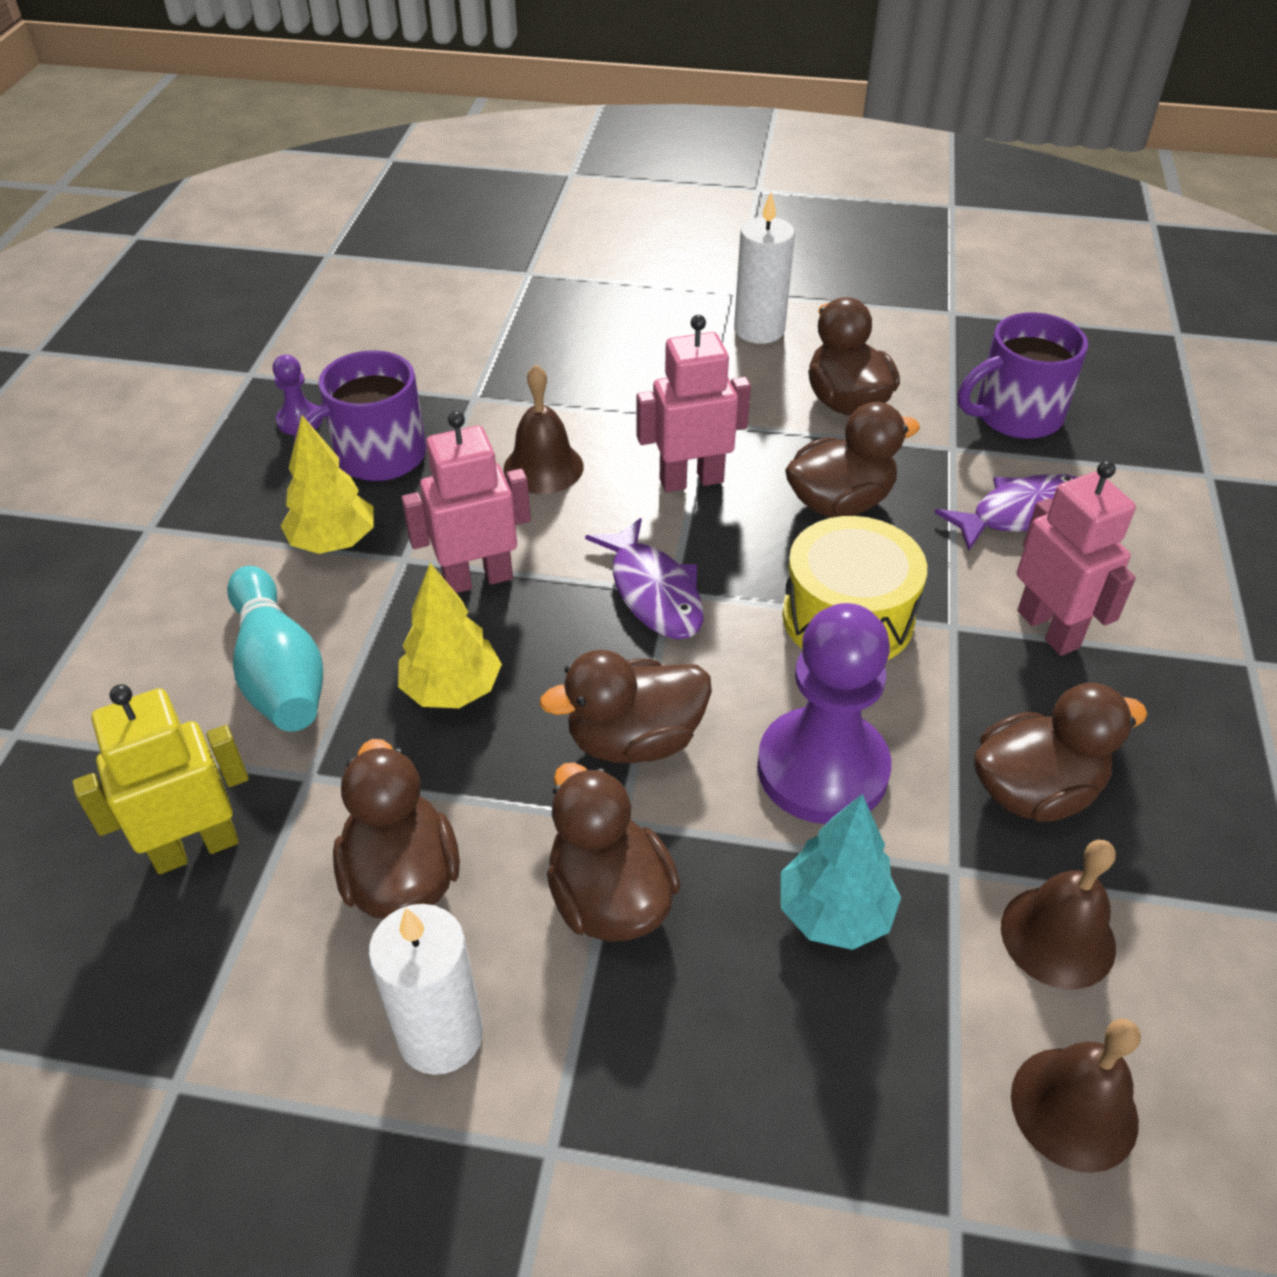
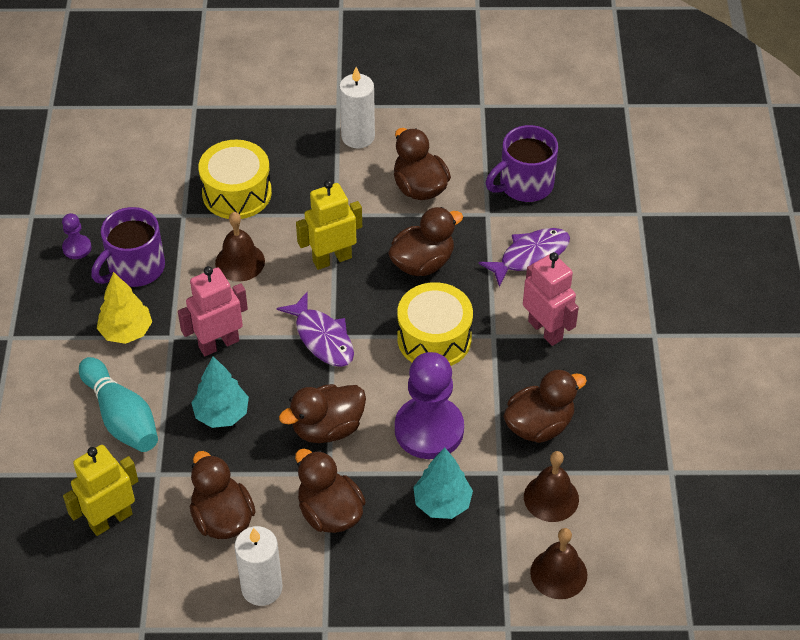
camera: 10 degrees left, 5 degrees up
(452, 690) = (221, 414): yellow tree -> turquoise tree
(562, 379) = (237, 193): none -> yellow drum
(691, 480) = (332, 259): pink robot -> yellow robot

